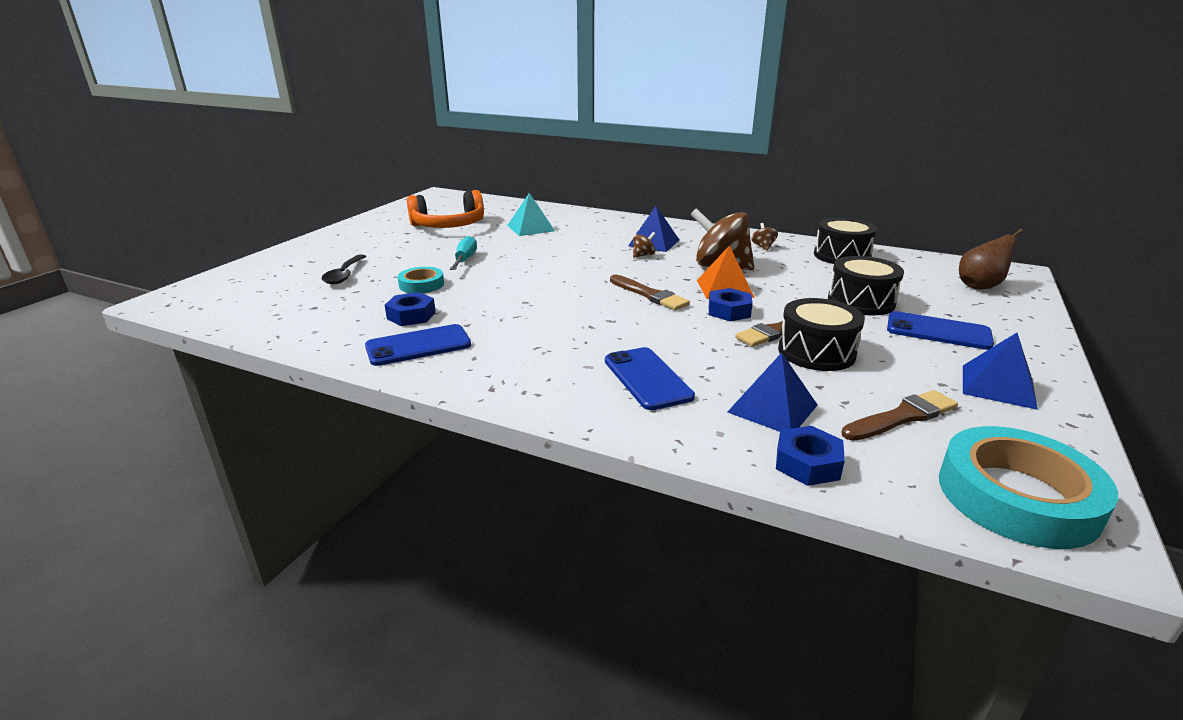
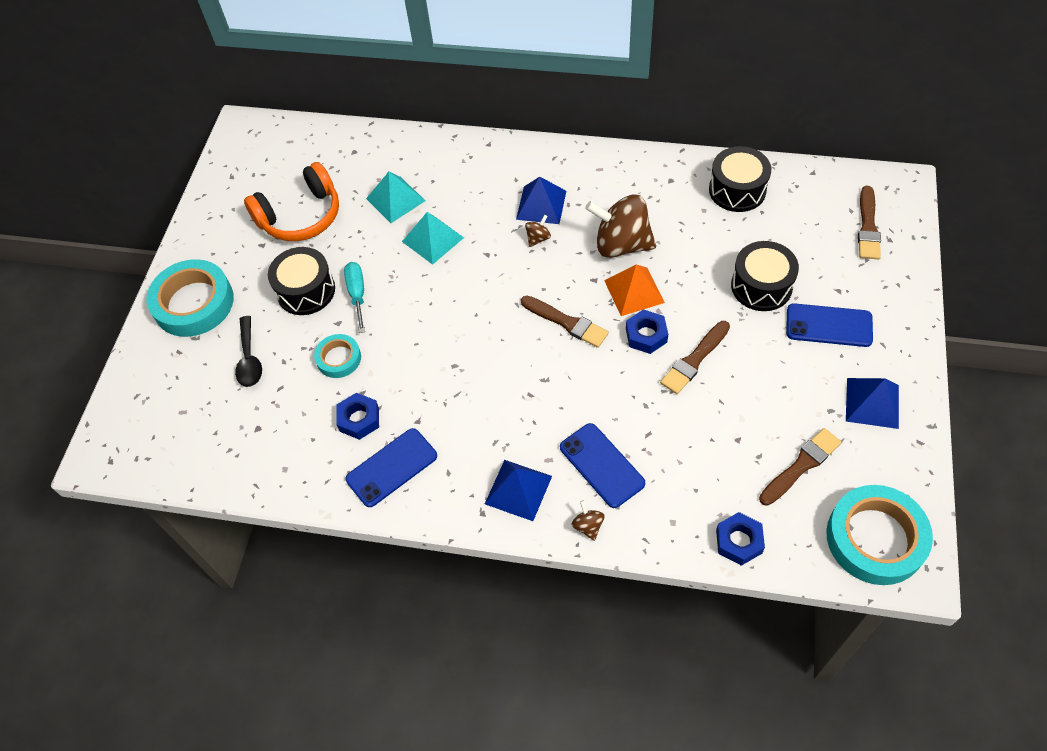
camera: 10 degrees left, 30 degrees up
(327, 247) = (193, 303): none -> turquoise tape
(549, 246) = (433, 239): none -> turquoise pyramid
(763, 247) = (656, 187): brown spinning top -> brown spinning top (588, 526)
(772, 408) = (706, 480): blue pyramid -> blue pyramid (518, 490)
(816, 352) = (730, 388): black drum -> black drum (306, 291)
(980, 286) = (868, 227): brown pear -> brown brush

